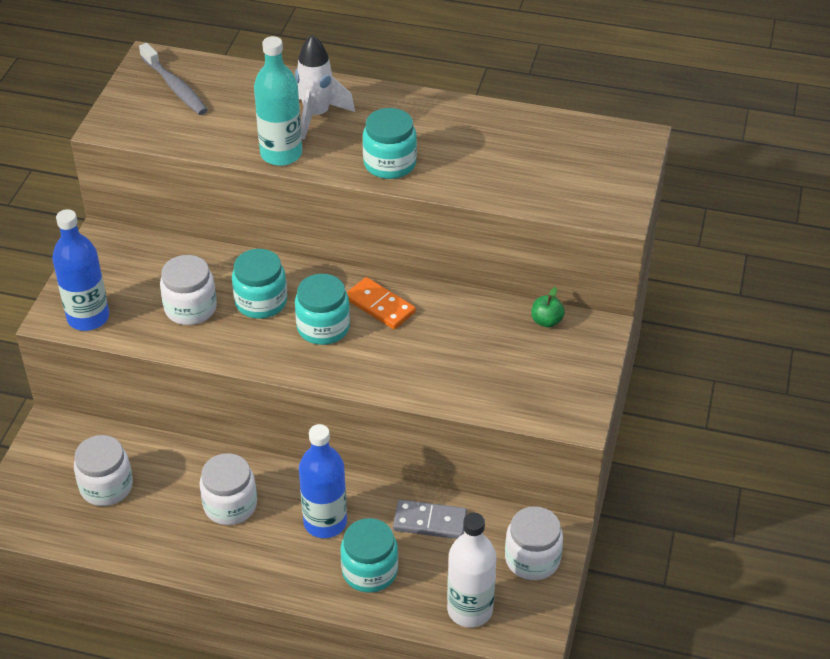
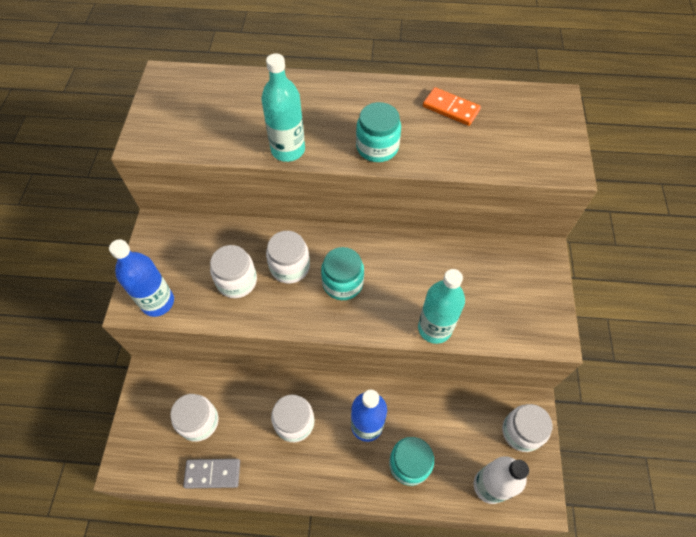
camera: 10 degrees left, 15 degrees up
(175, 87) = (188, 98): grey toothbrush -> none
(261, 302) = (290, 267): turquoise jar -> white jar
(316, 115) = (307, 110): white rocket -> none
(380, 306) = (380, 256): orange domino -> orange domino (450, 108)
(425, 389) = (434, 328): none -> turquoise bottle
(430, 522) = (441, 411): grey domino -> grey domino (212, 473)
(546, 321) = (505, 251): green apple -> none

